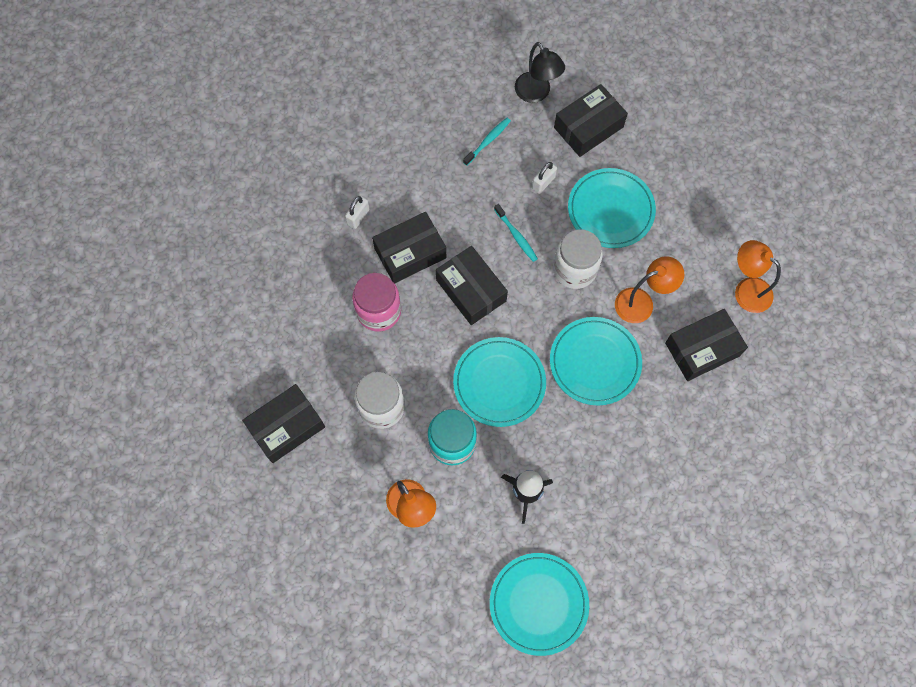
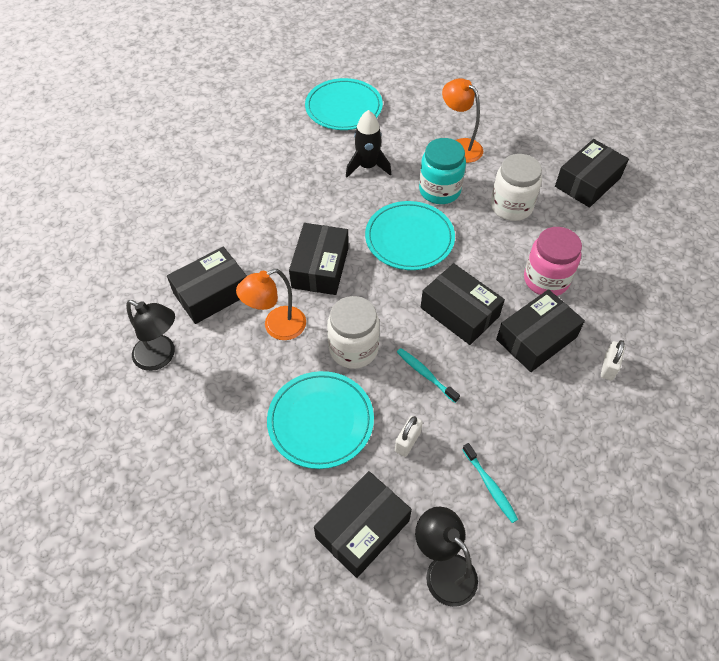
camera: 170 degrees right, 15 degrees down
(488, 141) = (490, 486): turquoise toothbrush -> turquoise toothbrush turned 60 degrees counterclockwise
(595, 362) = (320, 267): turquoise plate -> black box
(746, 290) = (161, 357): orange lamp -> black lamp

